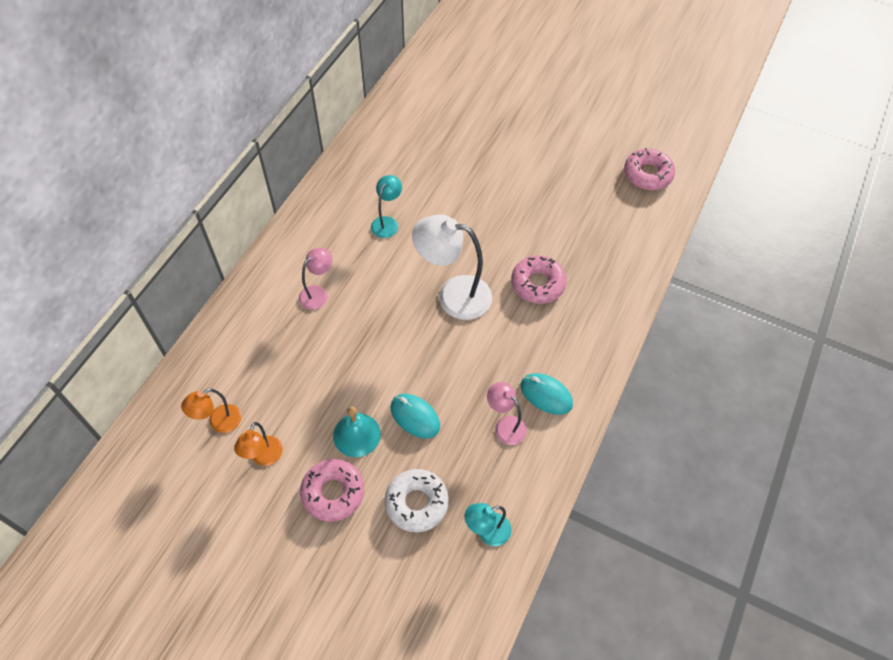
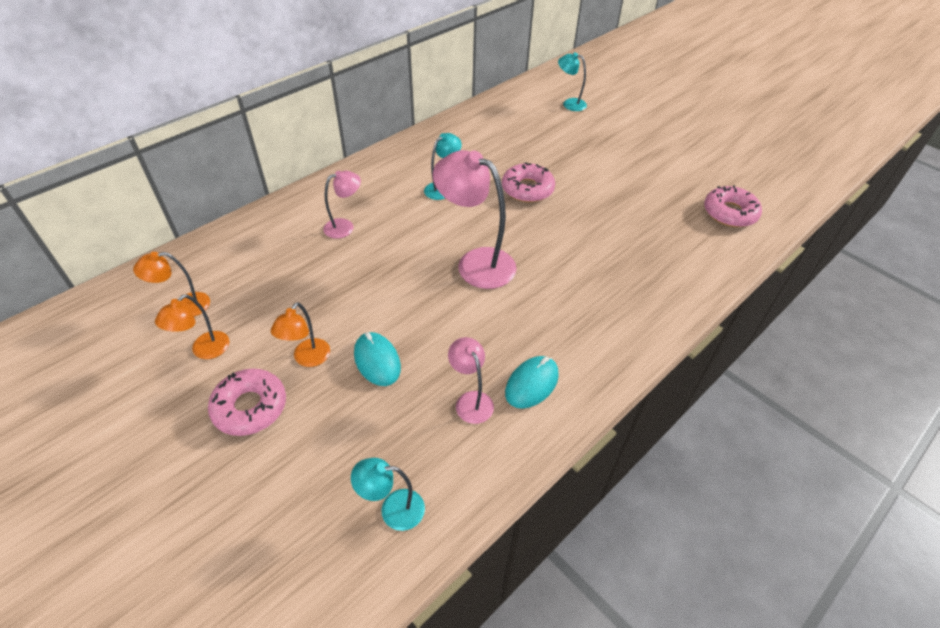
camera: 20 degrees right, 10 degrees down
(356, 435) = (308, 359): turquoise bell -> orange lamp
(416, 503) = (331, 448): white donut -> none
(453, 295) = (475, 263): white lamp -> pink lamp
(463, 81) = (569, 103): none -> turquoise lamp
(537, 284) = (569, 276): pink donut -> pink donut (527, 189)
(546, 395) = (531, 384): turquoise mouse -> turquoise mouse turned 75 degrees clockwise

